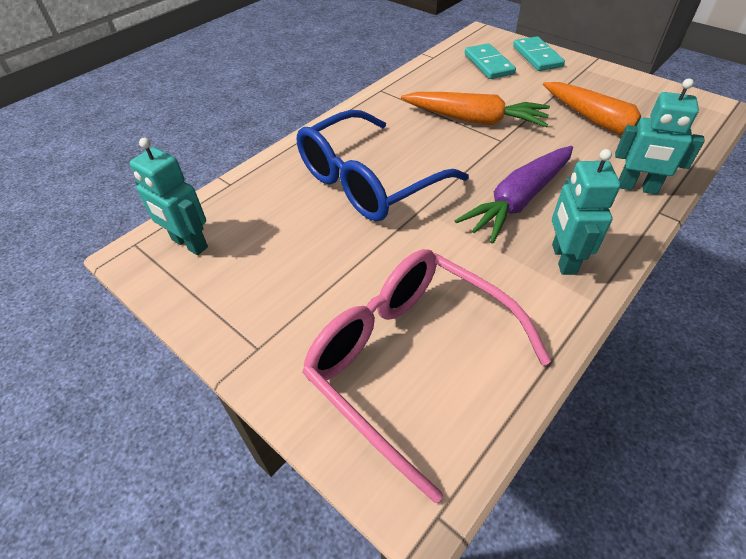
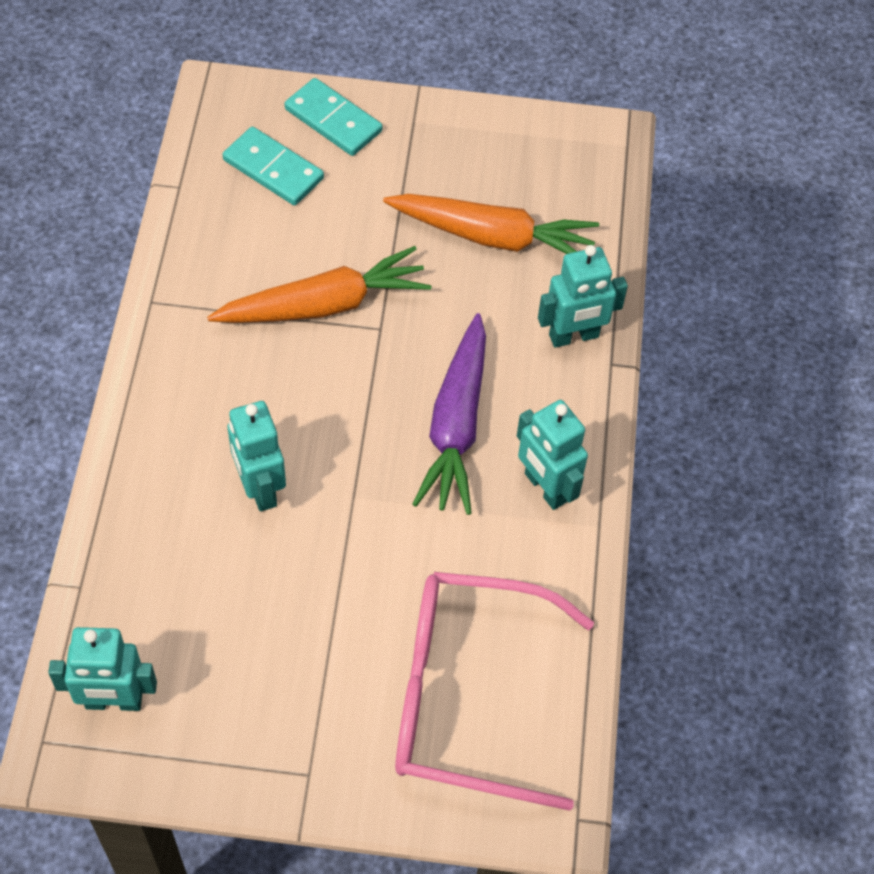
camera: 40 degrees left, 10 degrees up
(367, 182) = (259, 488): blue glasses -> turquoise robot

